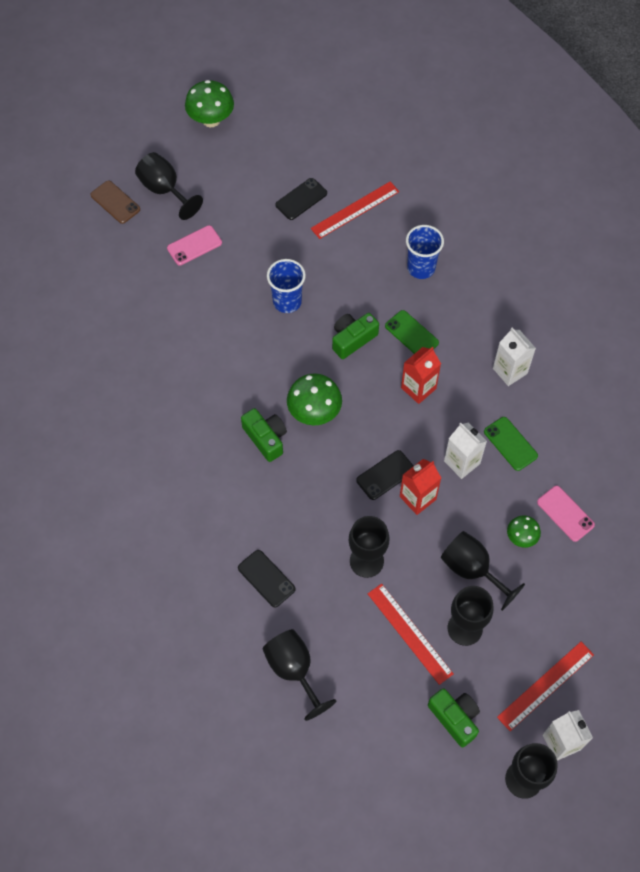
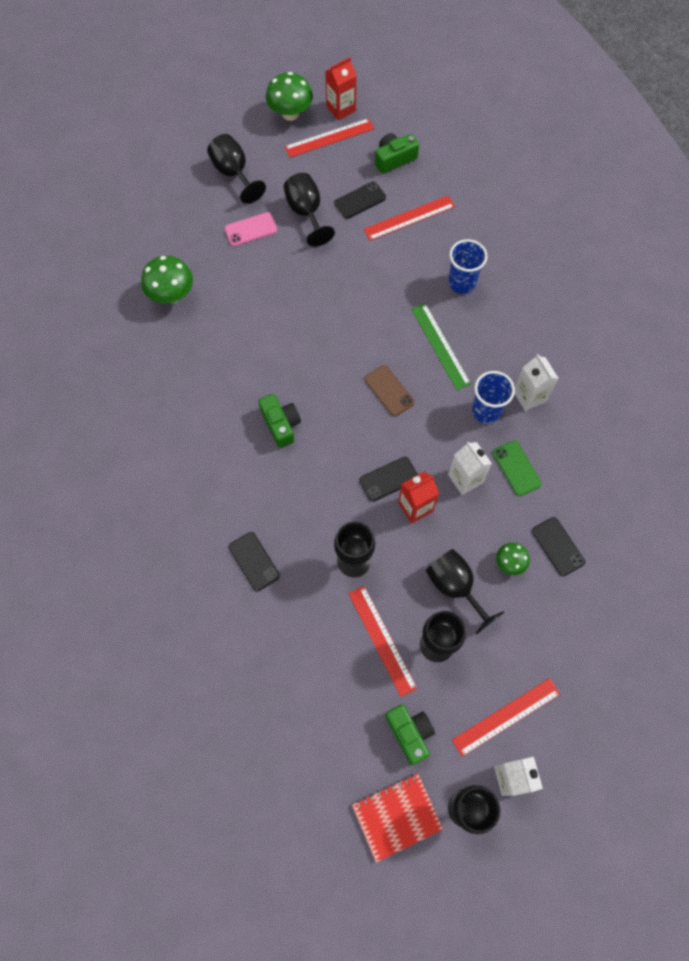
camera: 10 degrees right, 5 degrees up
(115, 202) = (185, 178): brown phone -> brown phone (389, 391)
(256, 139) = (329, 138): none -> red ruler
(287, 301) = (327, 296): blue cup -> blue cup (486, 411)
(294, 670) = (262, 657): black goblet -> black goblet (306, 213)
(314, 412) = (332, 407): green mushroom -> green mushroom (171, 295)
(352, 339) = (382, 341): green camera -> green camera (394, 159)
(411, 334) = (440, 346): green phone -> green ruler
(418, 388) = (437, 399): red carton -> red carton (341, 108)
(457, 799) = (396, 816): none -> red notebook
(565, 513) = (558, 546): pink phone -> black phone

